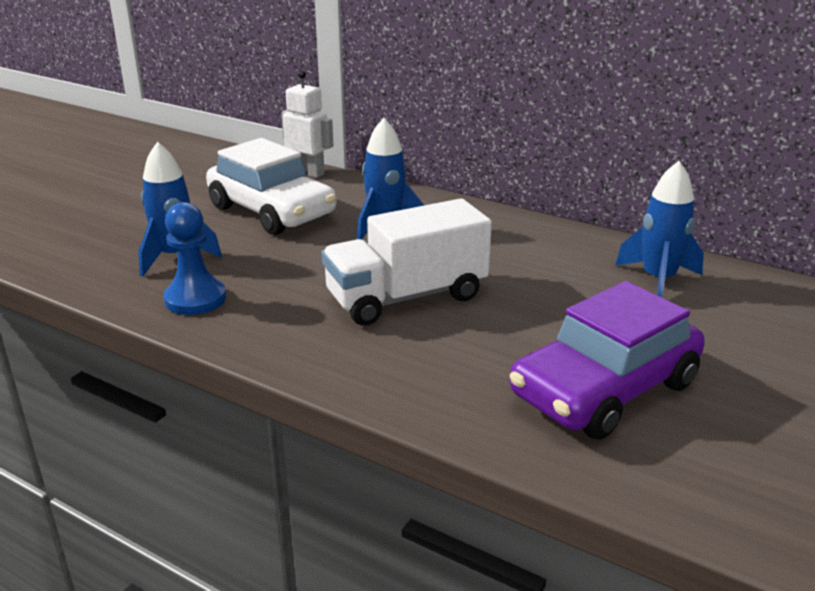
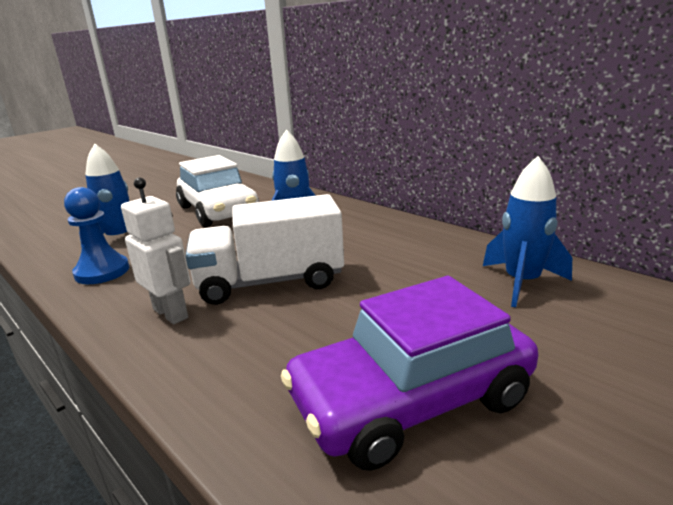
camera: 15 degrees right, 5 degrees down
(308, 173) = (267, 186): white robot -> white robot (171, 313)

